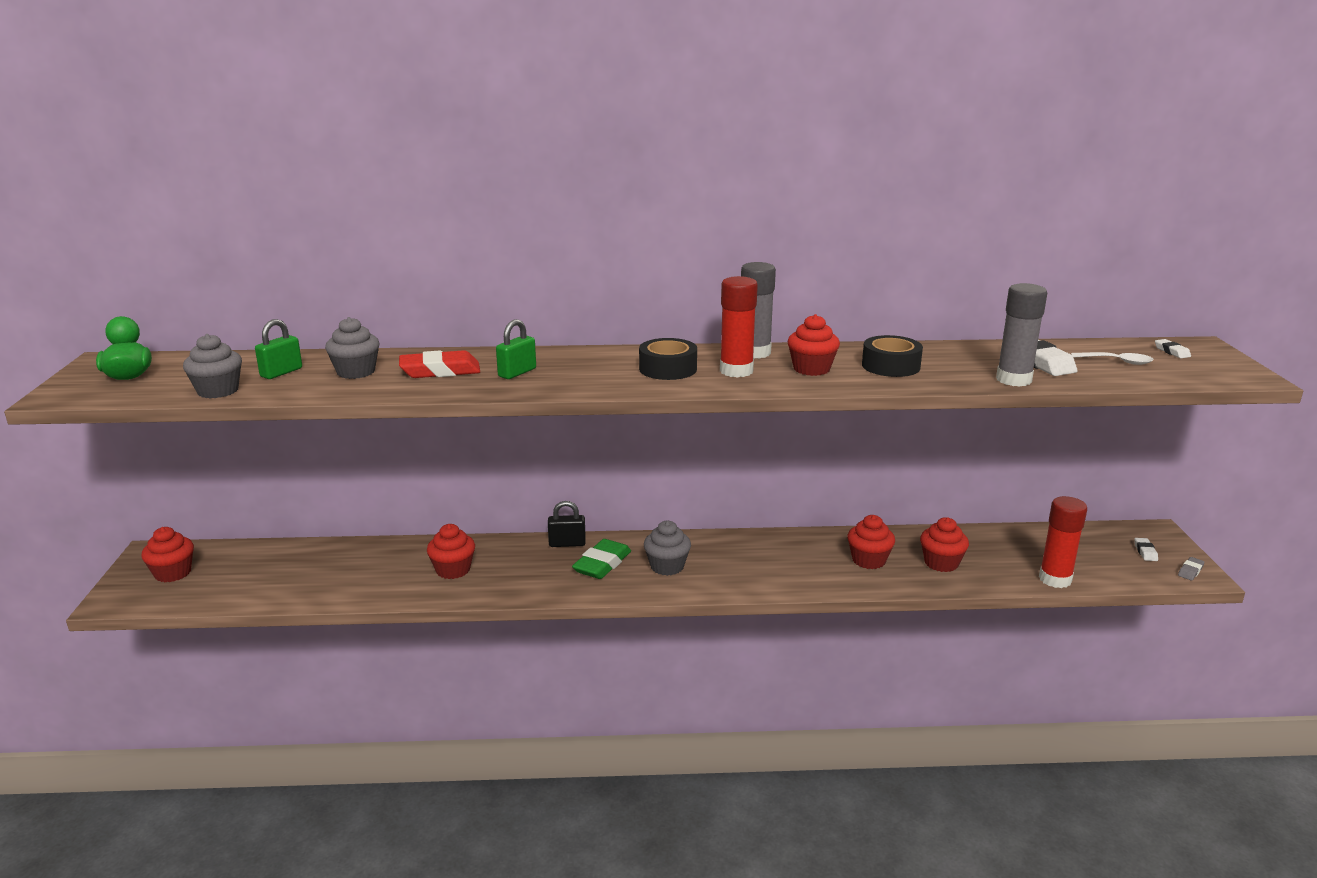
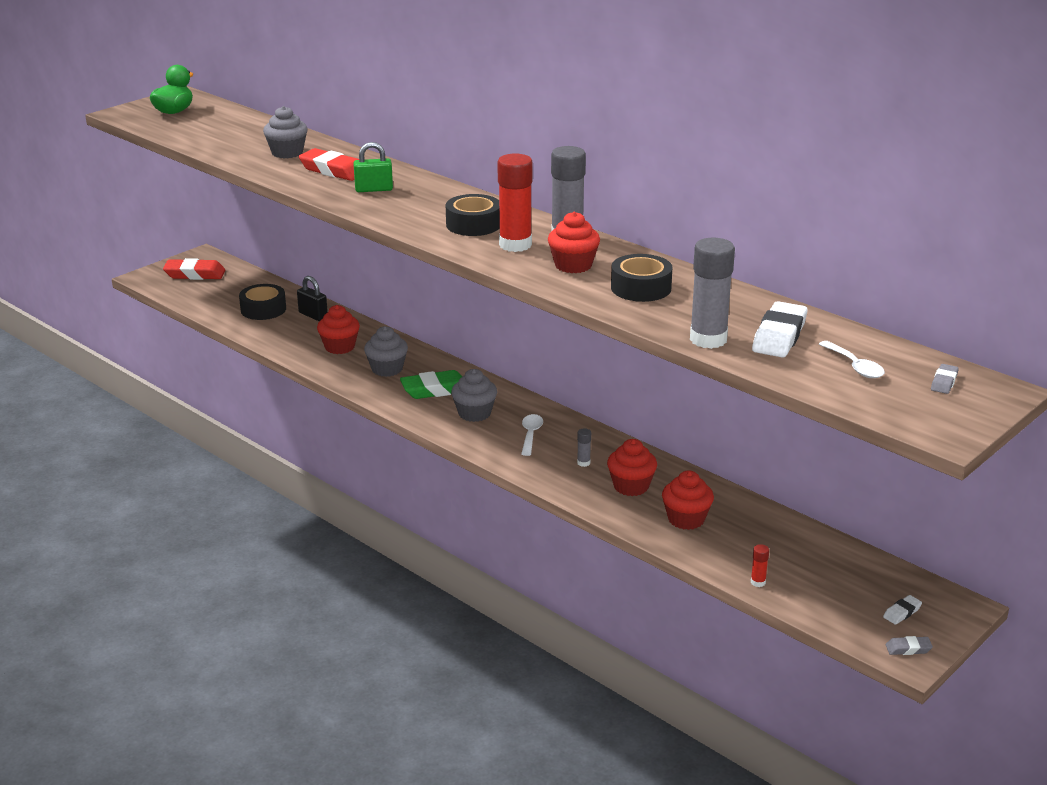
camera: 45 degrees right, 5 degrees up
(173, 573) = (195, 274): red cupcake -> red eraser
(218, 391) = (195, 139): grey cupcake -> grey cupcake (387, 369)
(281, 372) = (249, 138): green padlock -> none
(314, 572) = (263, 309): none -> black tape
(567, 544) = (439, 365): black padlock -> black padlock (313, 315)
(737, 560) = (530, 435): none -> white spoon
(809, 561) = (583, 463): none -> grey glue stick
(1055, 579) = (758, 582): red glue stick -> red glue stick, size x0.42
(1172, 352) = (944, 382): white eraser -> grey eraser

